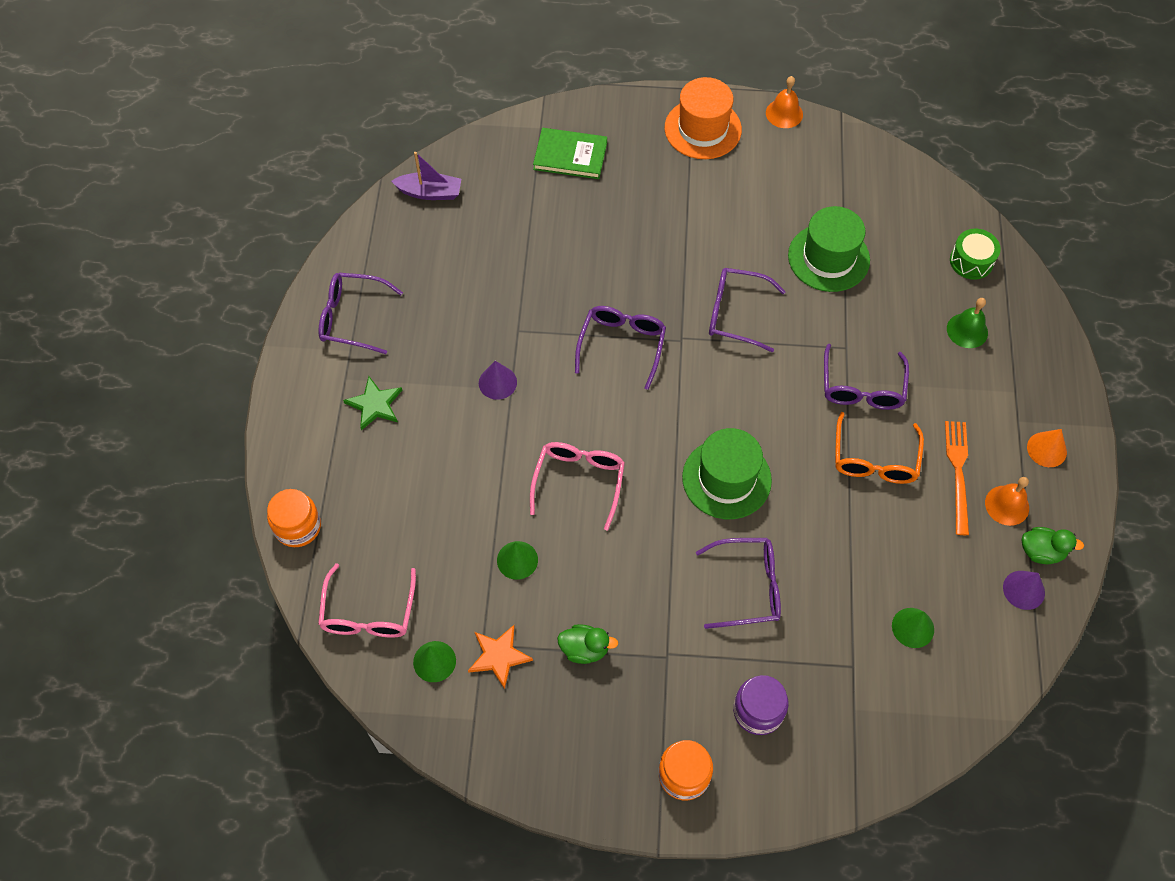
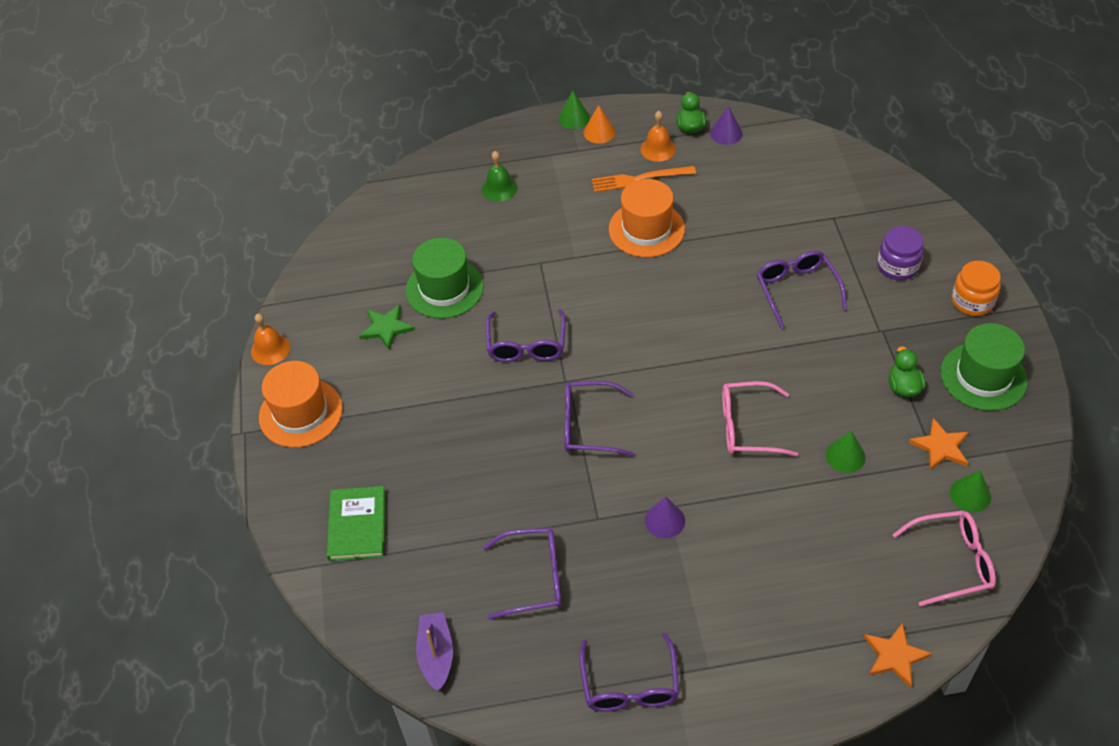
camera: 100 degrees left, 10 degrees down
(298, 526) = (895, 656): orange jar -> orange star
(374, 404) = (729, 627): green star -> green star (386, 328)
(726, 478) = (702, 321): green hat -> green hat (983, 376)
(862, 388) = (579, 246): purple glasses -> purple glasses (534, 578)
(874, 460) = (646, 229): orange glasses -> orange hat
(913, 627) = (785, 188): green cone -> green cone (574, 118)
(971, 261) = (425, 194): green drum -> none

